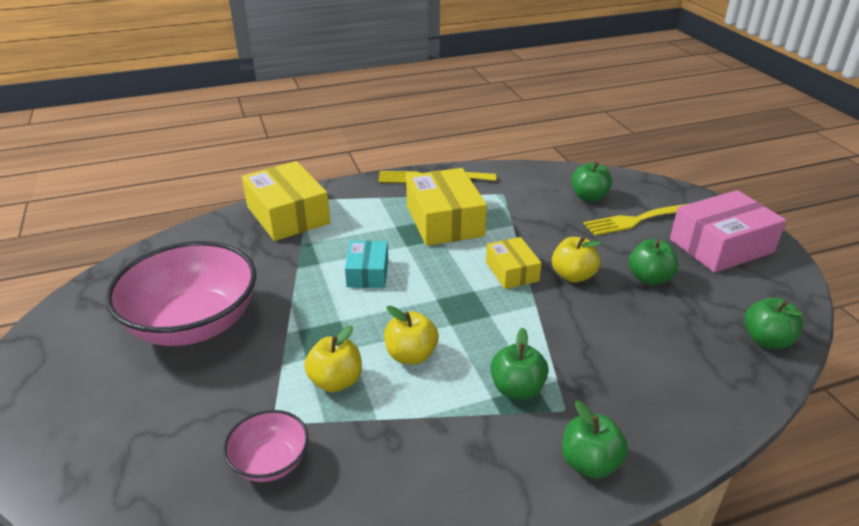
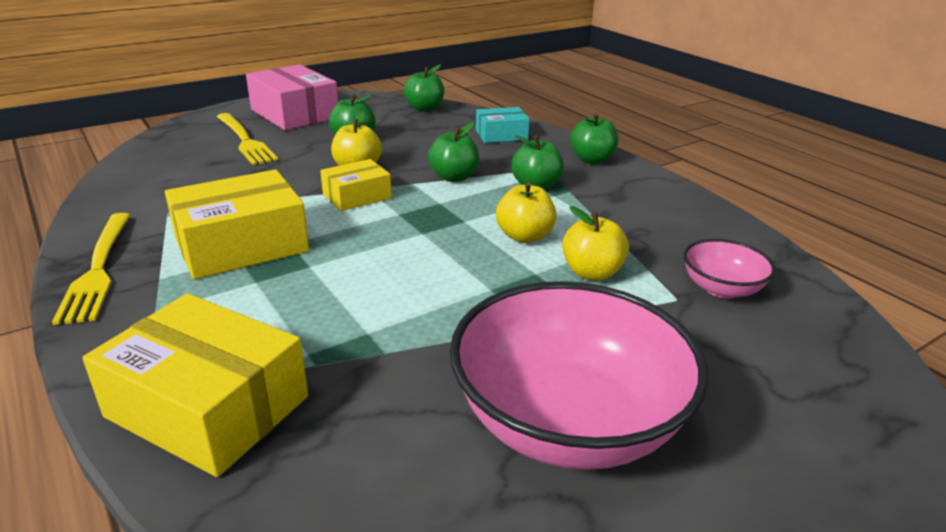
camera: 105 degrees left, 5 degrees down
(288, 215) = (208, 406): yellow box -> yellow box turned 75 degrees clockwise
(368, 273) = (383, 285): turquoise box -> turquoise box (501, 135)
(589, 197) = (190, 163): green apple -> green apple (454, 177)

